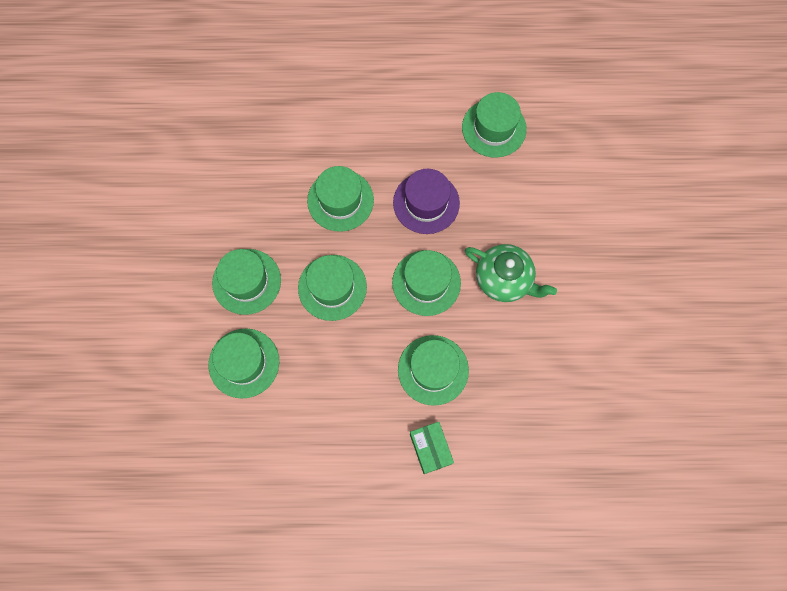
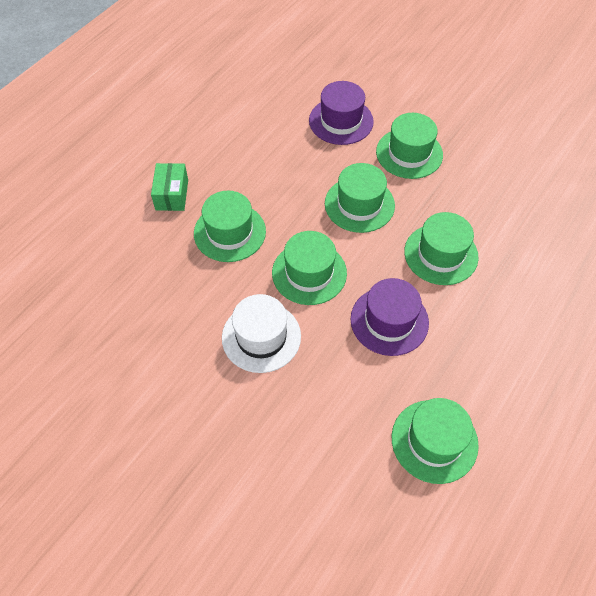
camera: 125 degrees right, 15 degrees down
(244, 363) = (341, 121): green hat -> purple hat
(430, 449) = (172, 195): green box -> green box turned 75 degrees clockwise
(504, 279) = (261, 337): green teapot -> white hat

